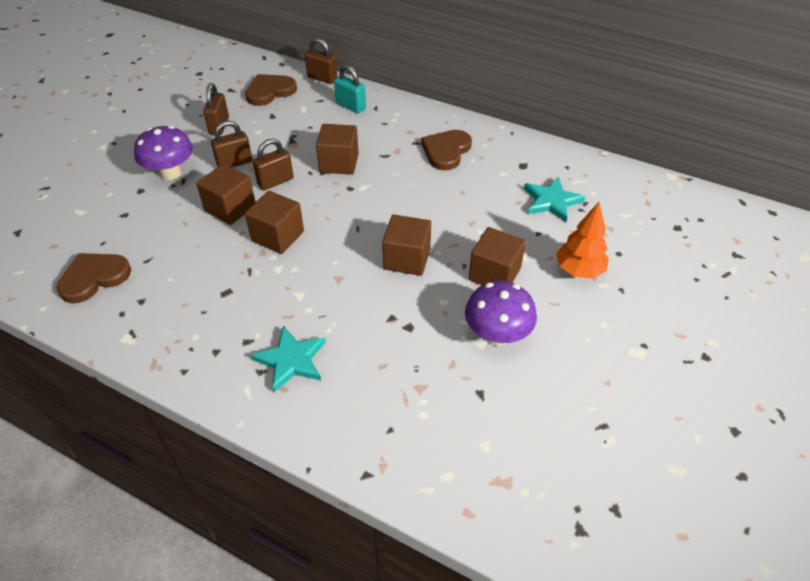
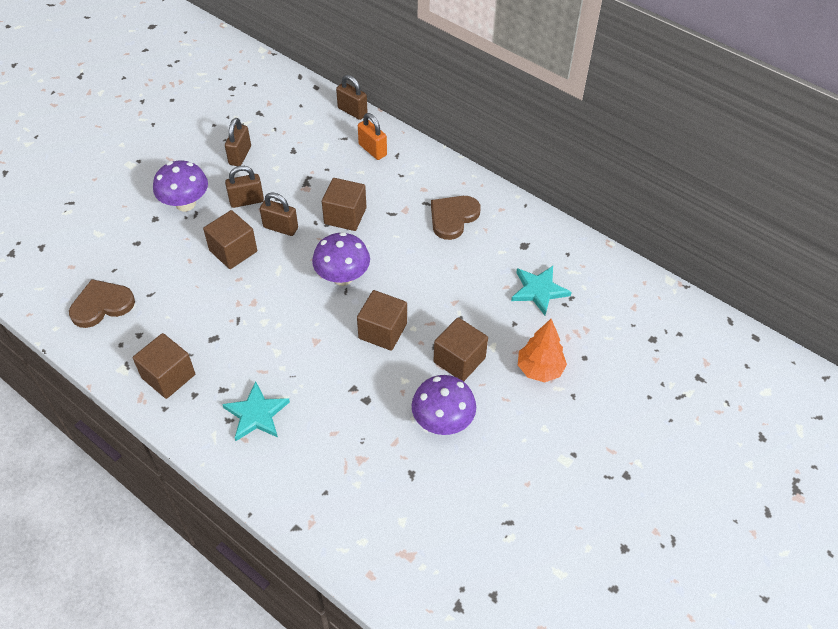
camera: 10 degrees right, 5 degrees up
(270, 91) = (297, 120): brown heart -> none
(275, 181) = (280, 228): brown padlock -> brown padlock turned 45 degrees clockwise
(278, 236) = (270, 288): brown cube -> brown cube (168, 376)
(350, 106) = (372, 150): turquoise padlock -> orange padlock
(351, 216) = (342, 277): none -> purple mushroom

